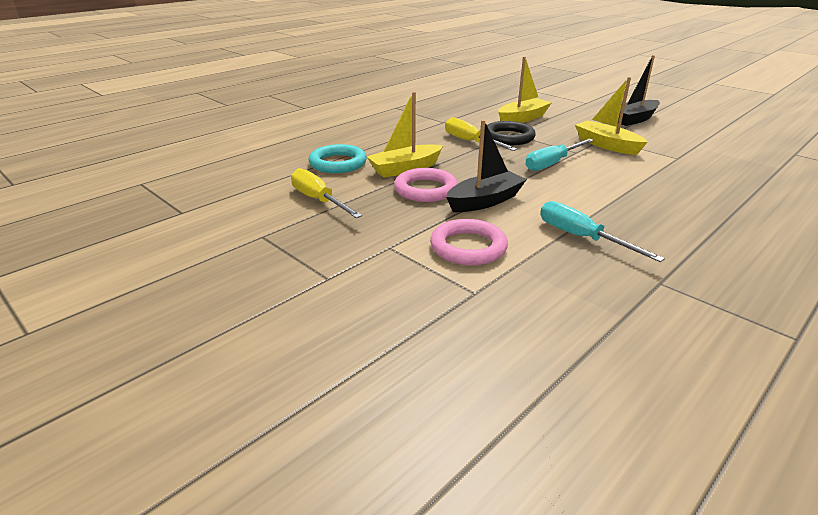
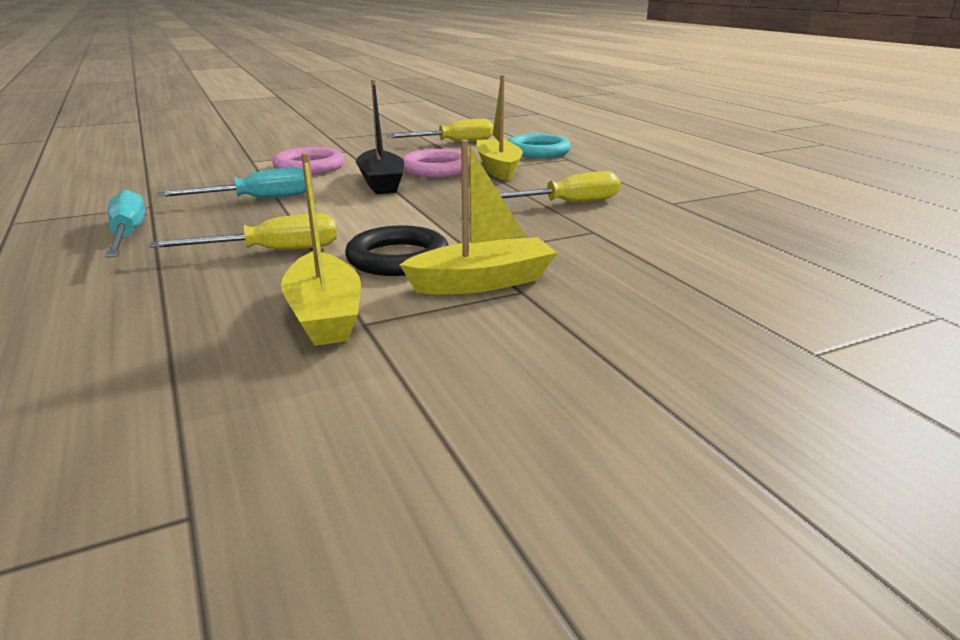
camera: 110 degrees right, 5 degrees down
(508, 137) = (573, 225): black ring -> black ring (398, 258)
(522, 118) = (676, 254): yellow boat -> yellow boat (324, 315)
(552, 163) = (444, 228): turquoise screwdriver -> turquoise screwdriver (128, 235)
(634, 119) = (633, 369): black boat -> none
(652, 198) = (272, 251): none -> yellow screwdriver

